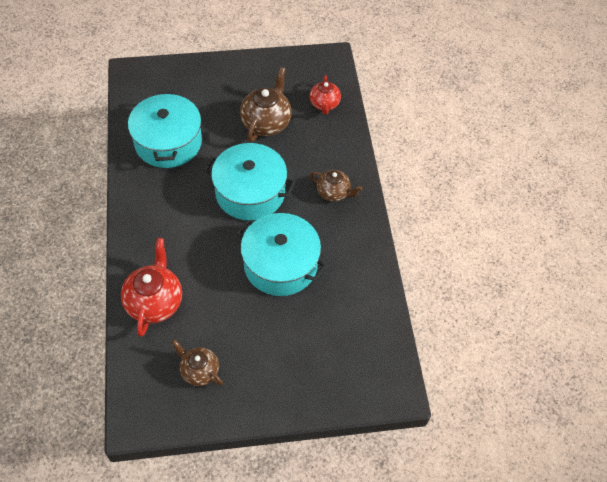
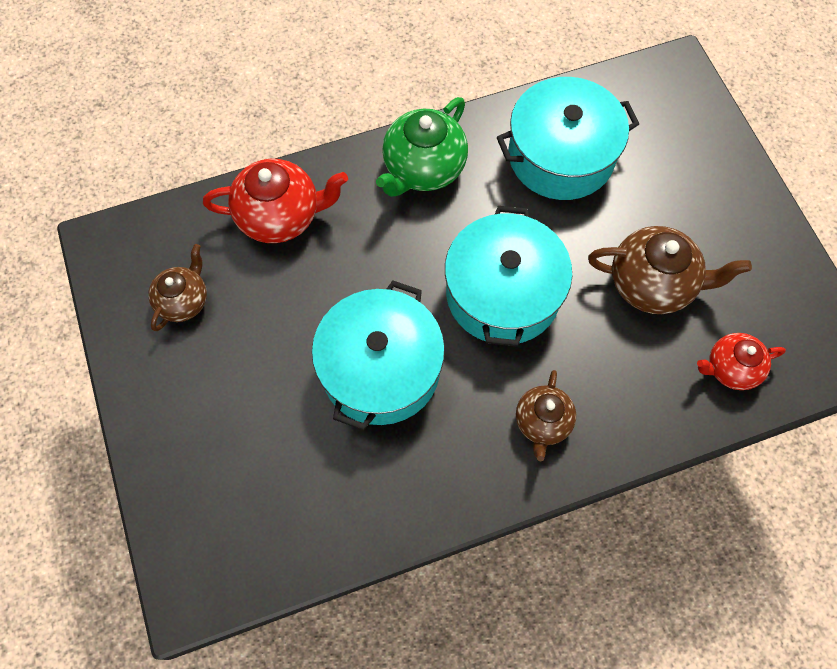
camera: 80 degrees right, 10 degrees up
(149, 214) = (423, 169): none -> green teapot

